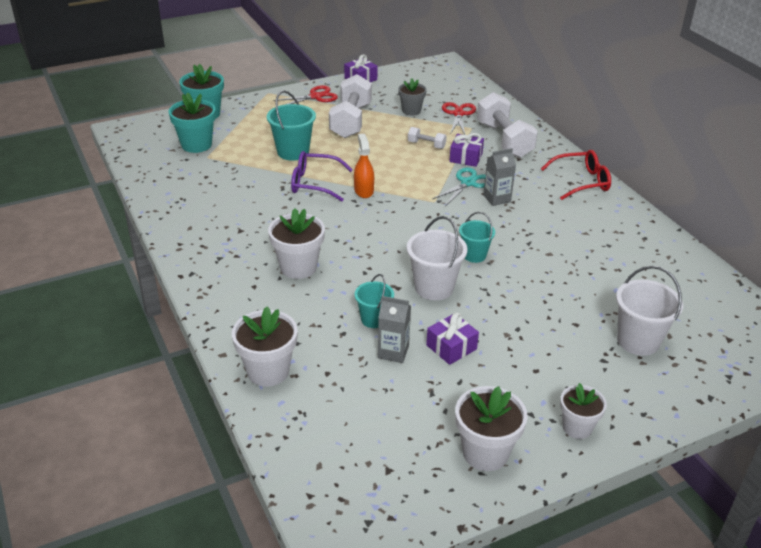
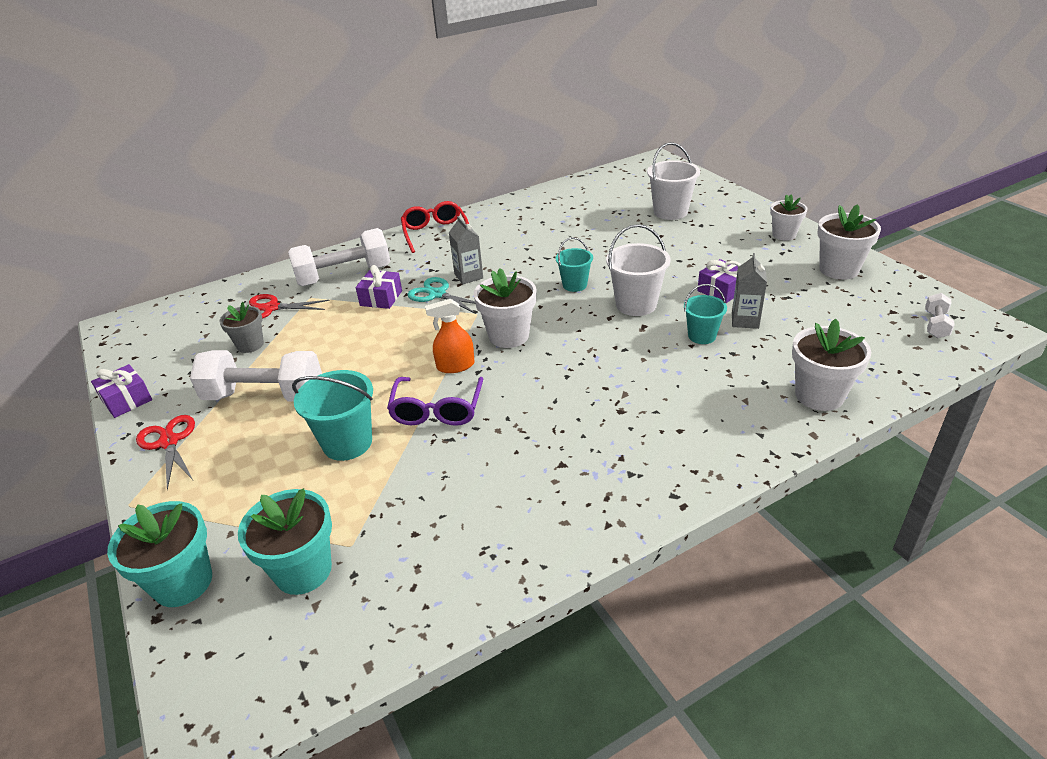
camera: 90 degrees left, 0 degrees up
(298, 267) = (630, 399): white flower pot -> white flower pot (509, 336)
(426, 145) = (346, 327): white dumbbell -> white dumbbell (935, 325)

